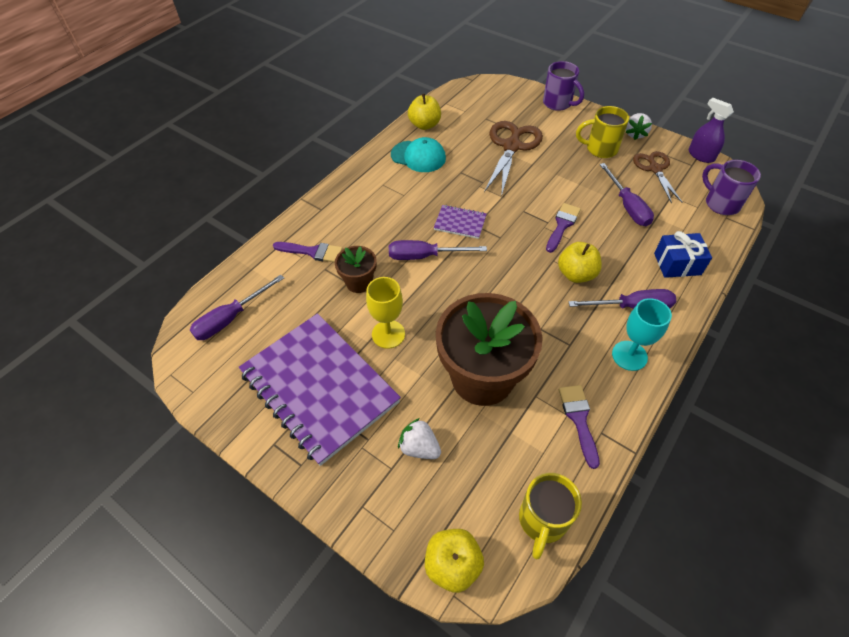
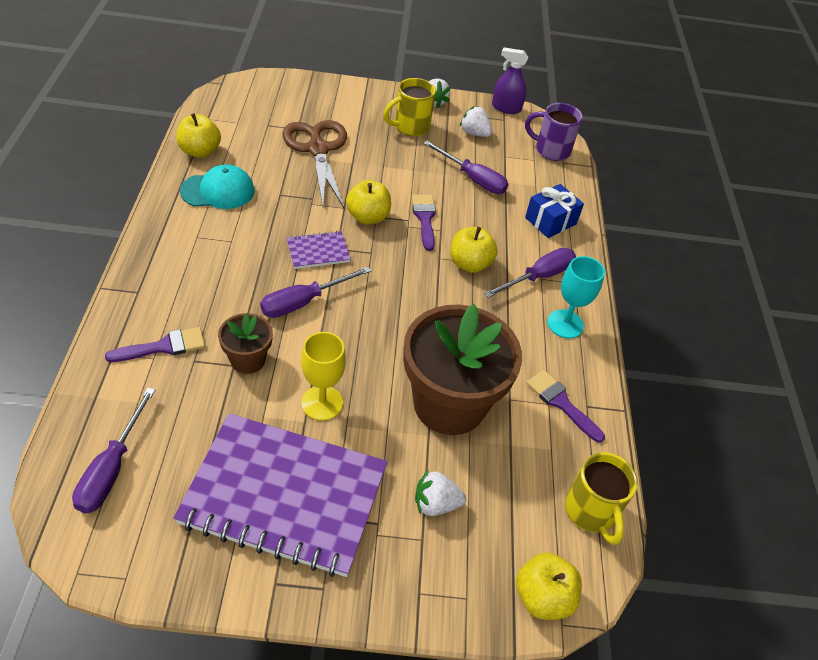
camera: 40 degrees left, 5 degrees down
(516, 209) = (368, 217): none -> yellow apple
(558, 103) = (336, 88): purple mug -> none
(655, 169) = (474, 133): brown scissors -> white strawberry

